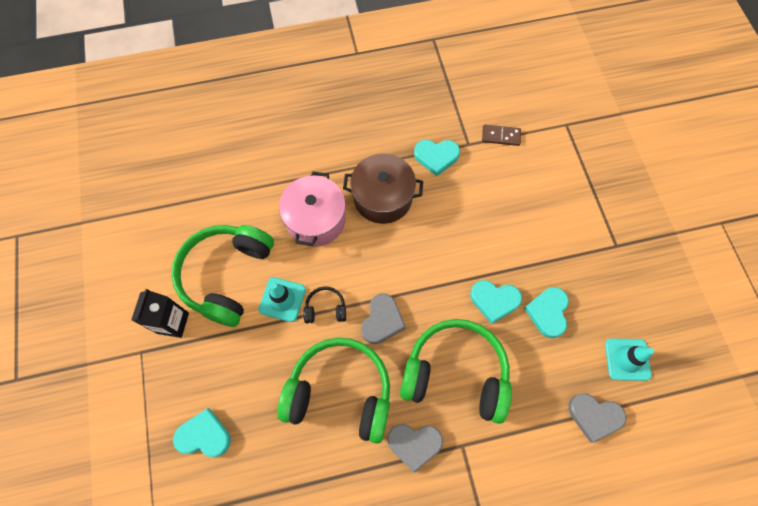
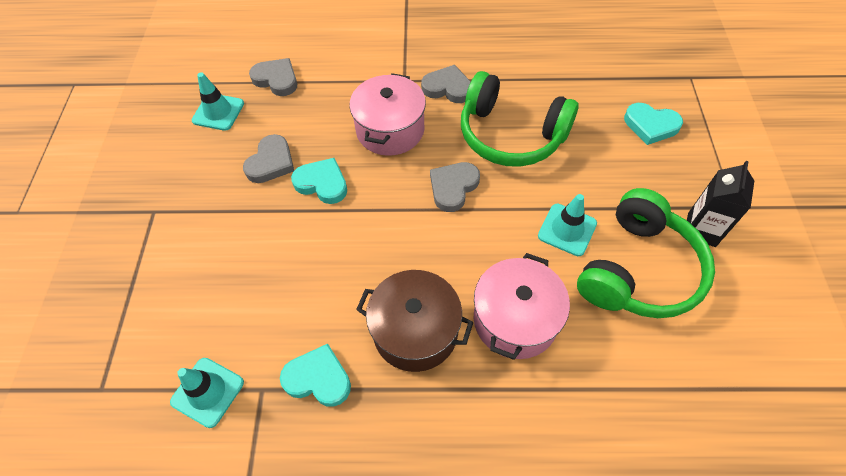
camera: 165 degrees left, 10 degrees down
(325, 308) = (516, 211): black headphones -> none
(455, 373) = (390, 130): green headphones -> pink pot
(501, 136) = (207, 392): brown domino -> turquoise traffic cone
(547, 312) = (271, 162): turquoise heart -> grey heart

